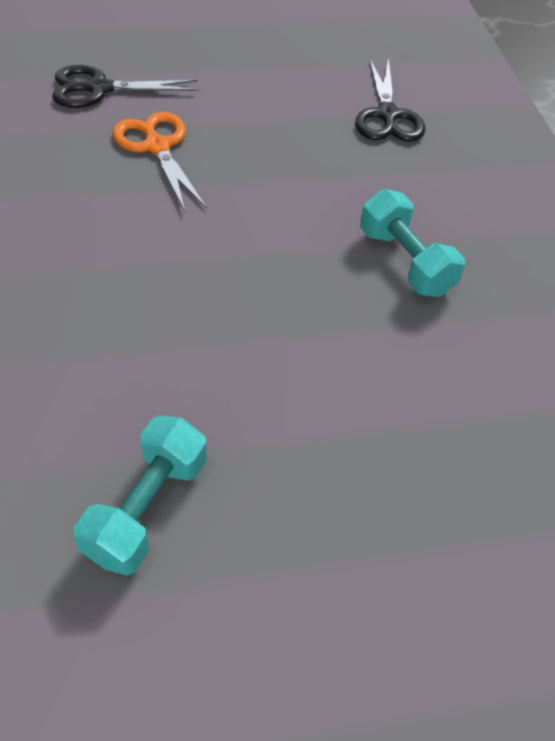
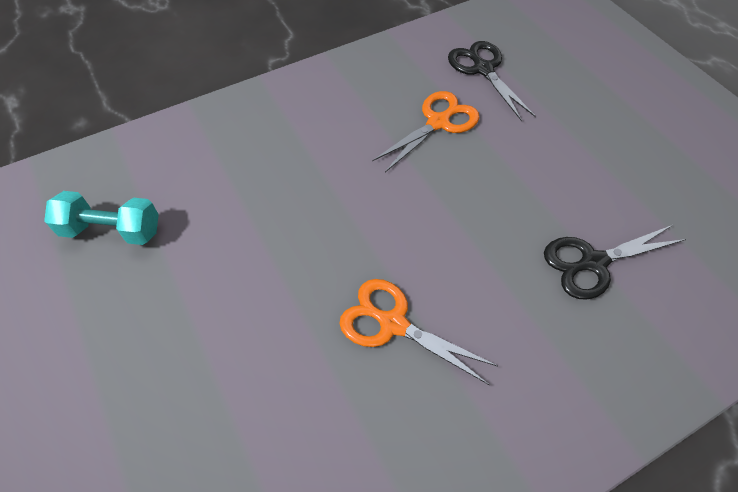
camera: 75 degrees right, 5 degrees up
(405, 262) = (393, 324): turquoise dumbbell -> orange scissors

